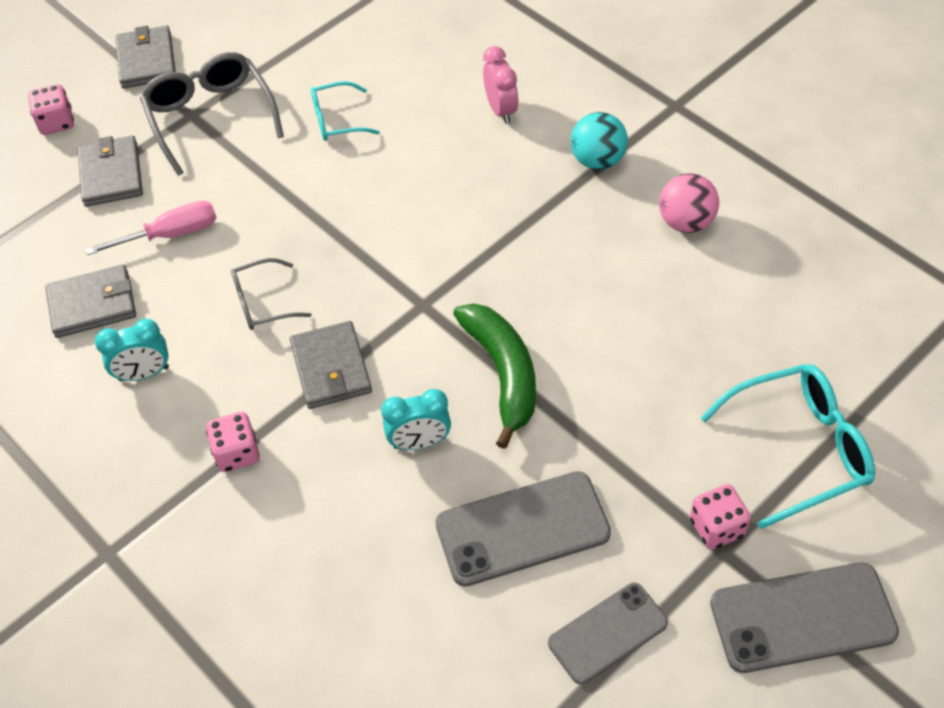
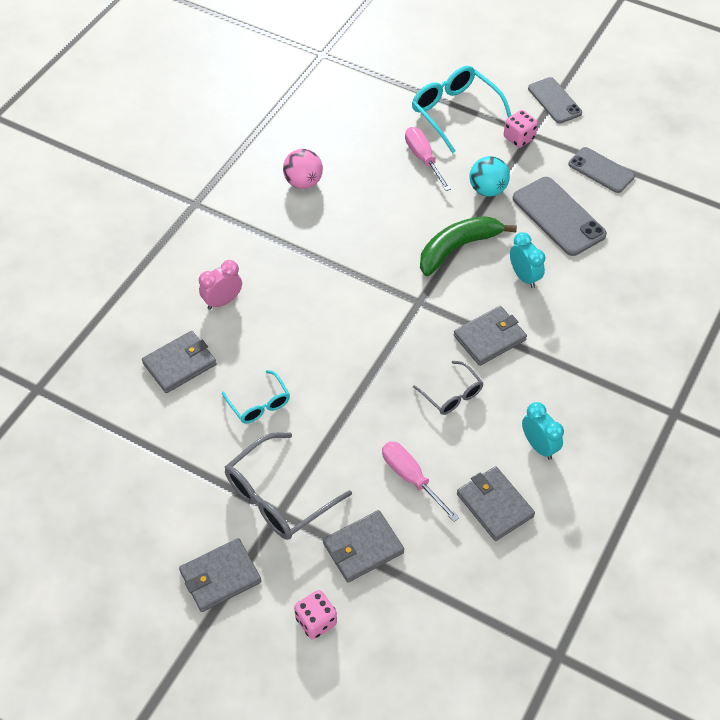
camera: 110 degrees left, 0 degrees up
(237, 453) = (574, 368): pink dice -> none
(423, 62) = (180, 364): none -> grey wallet
(598, 160) = (260, 236): turquoise ball -> turquoise ball (487, 190)
(701, 377) = (423, 158): none -> pink screwdriver
(802, 618) = (554, 100): grey phone -> grey phone, size x0.66

